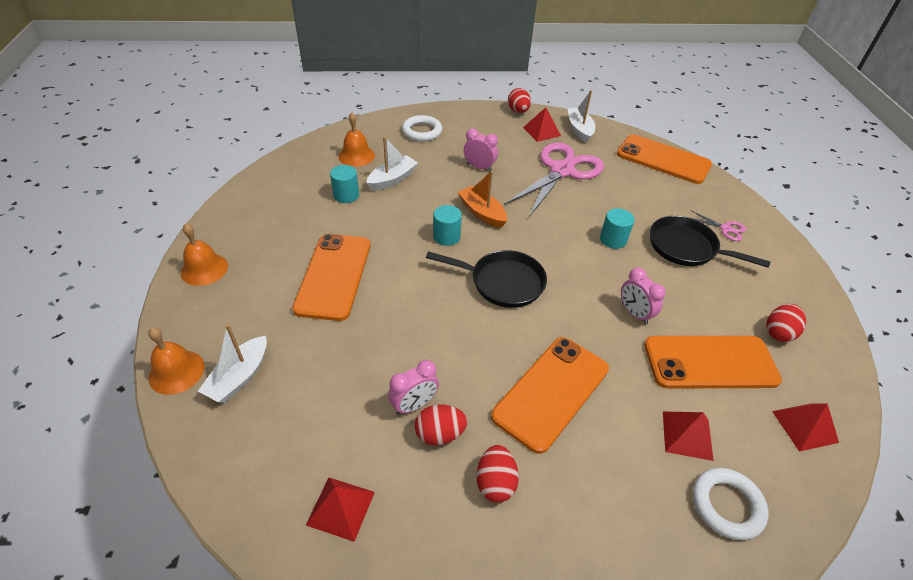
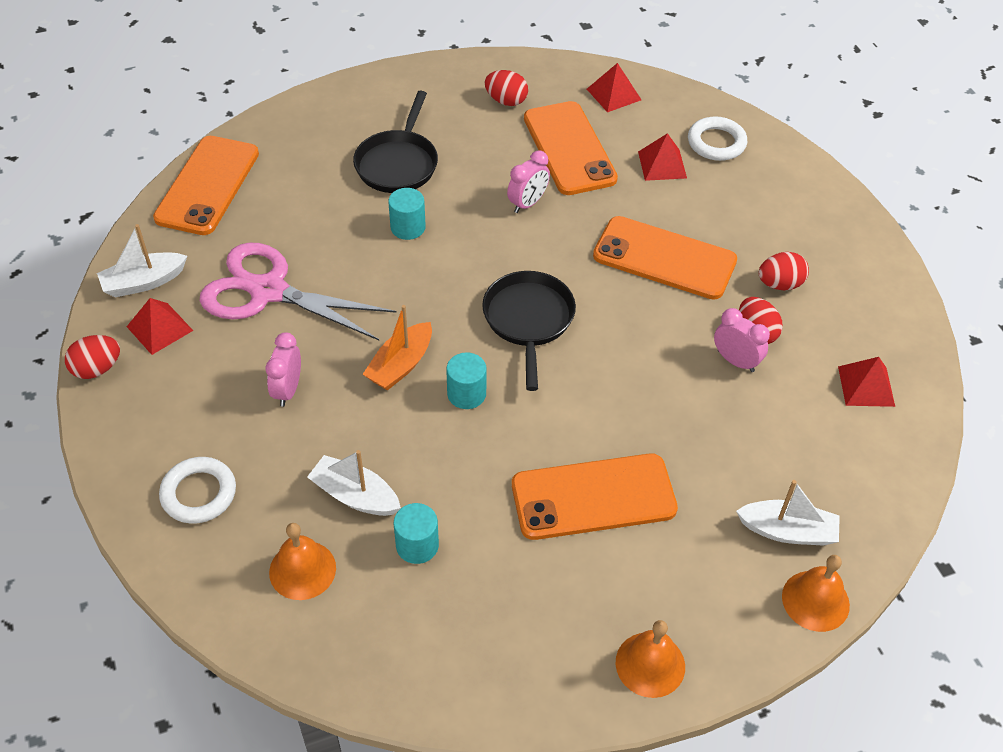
camera: 105 degrees left, 5 degrees up
(725, 229) = (349, 130): pink scissors -> none

